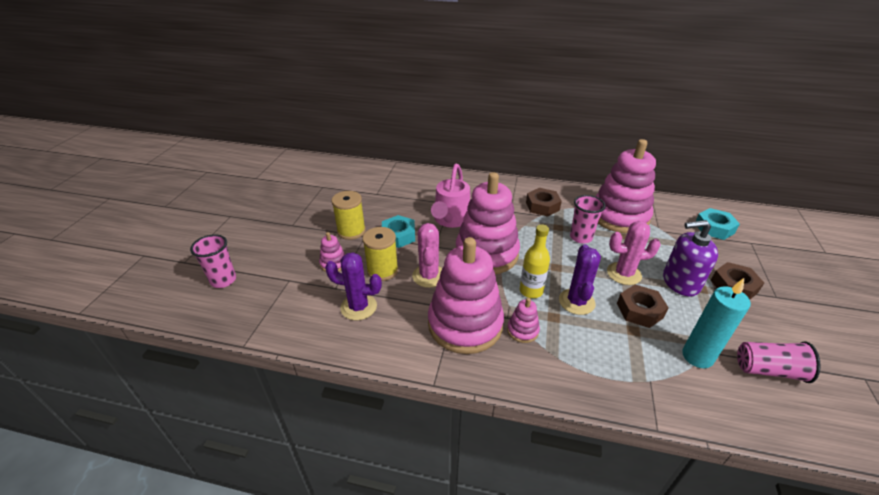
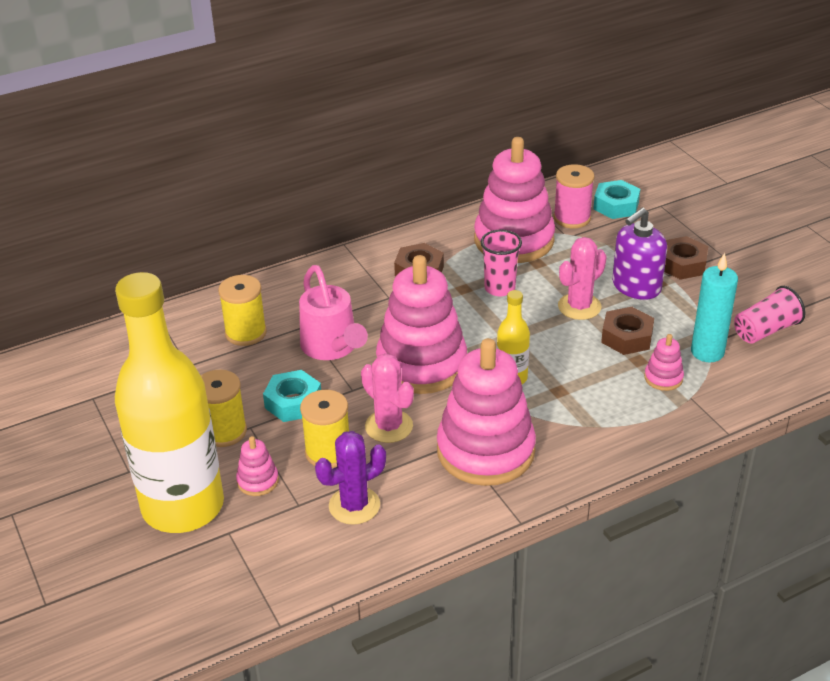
camera: 40 degrees left, 0 degrees up
(223, 280) = (142, 586): pink cup -> none
(289, 255) = (183, 506): none -> yellow bottle
(419, 192) = (246, 333): none -> yellow spool
(522, 330) = (545, 422): pink stacking toy -> pink stacking toy (663, 378)
(576, 302) = (565, 363): purple cactus -> none
(673, 221) = (572, 218): none -> pink spool

